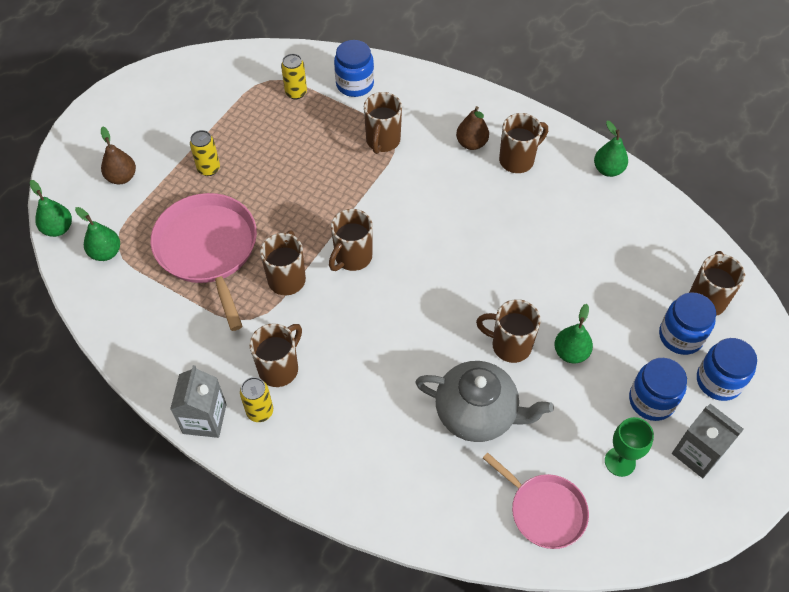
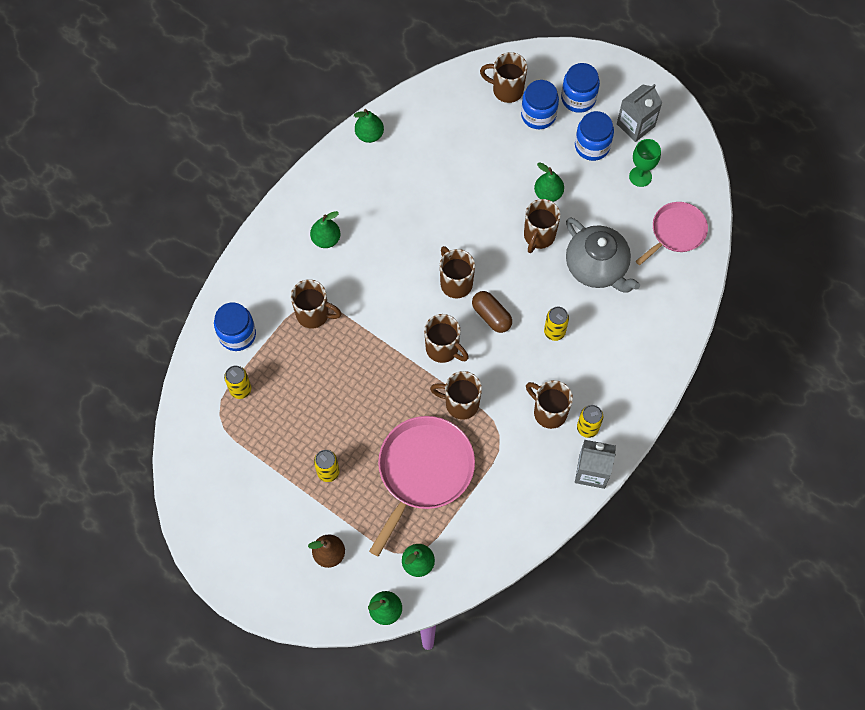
camera: 85 degrees left, 10 degrees up
(208, 249) = (423, 471): pink pan -> pink pan turned 135 degrees clockwise
(383, 369) = (554, 332): none -> yellow can
(397, 302) = (491, 316): none -> brown capsule
(471, 143) = (326, 239): brown pear -> green pear
(477, 413) = (597, 267): grey teapot -> grey teapot turned 120 degrees clockwise
(517, 160) = (350, 204): brown mug -> brown mug (455, 283)

